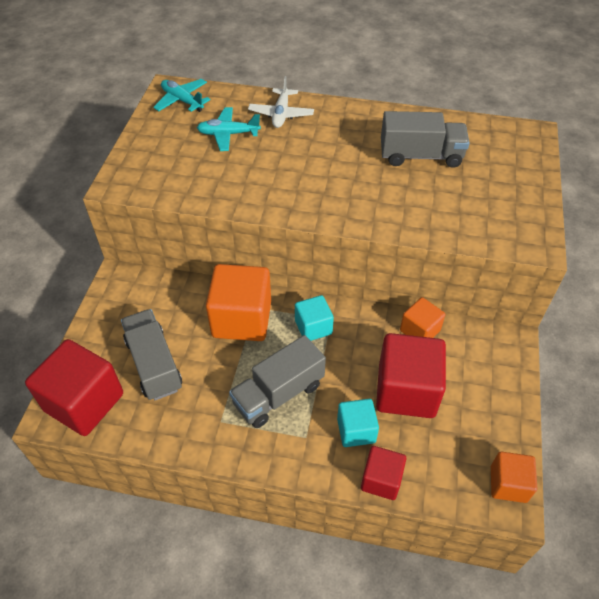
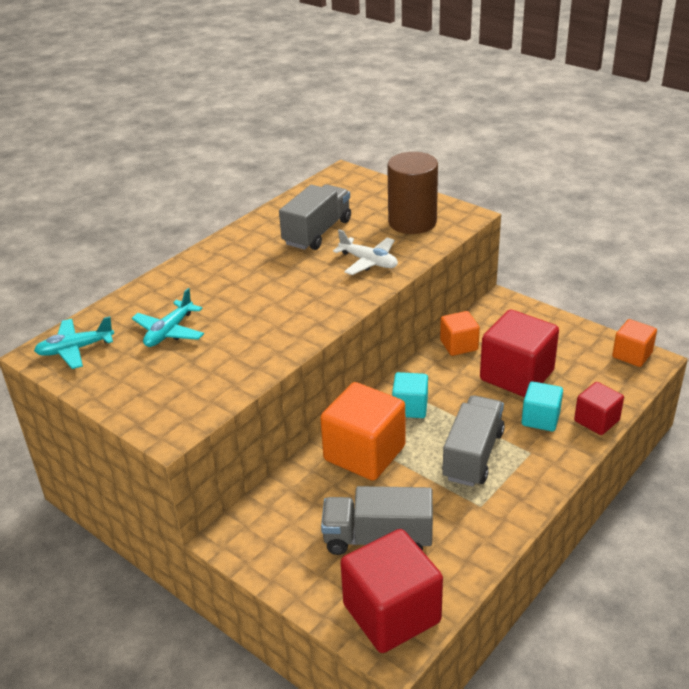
camera: 60 degrees left, 15 degrees down
(278, 394) = (473, 455): grey truck -> grey truck turned 150 degrees counterclockwise
(281, 114) = (175, 290): white plane -> white plane (369, 262)
(490, 209) = (412, 222): none -> brown cylinder

